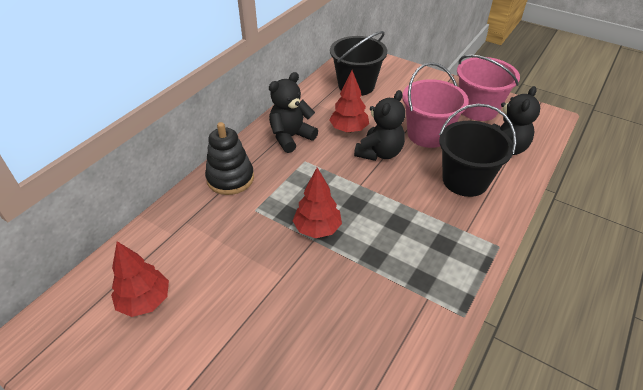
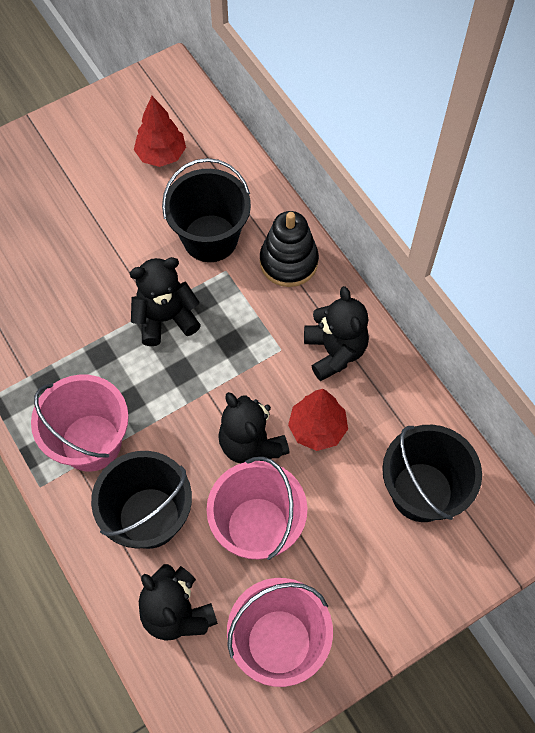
camera: 115 degrees right, 20 degrees up
(228, 230) = (210, 238): none -> black bucket
(317, 229) = (165, 318): red tree -> black teddy bear
(444, 231) = (91, 442): none -> pink bucket

